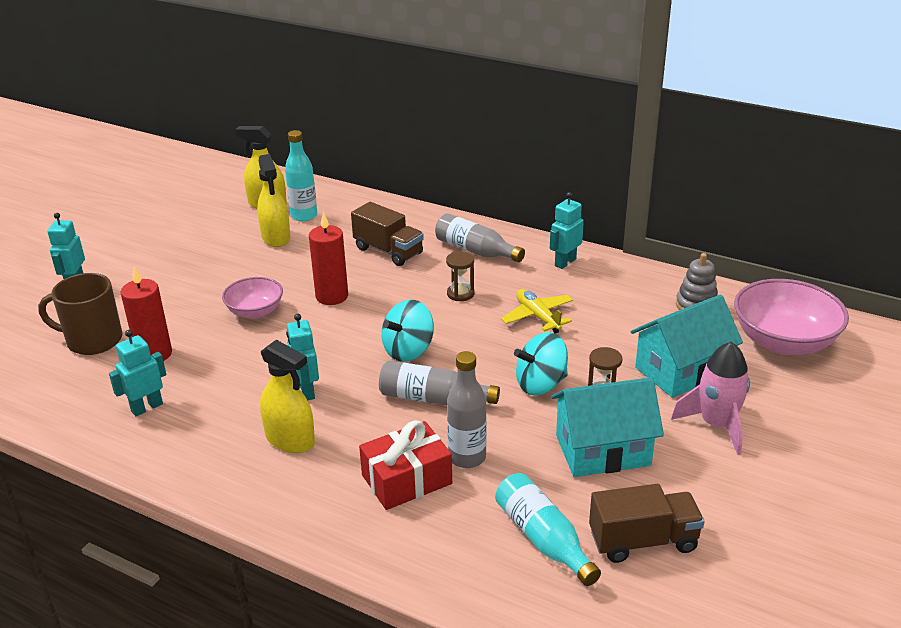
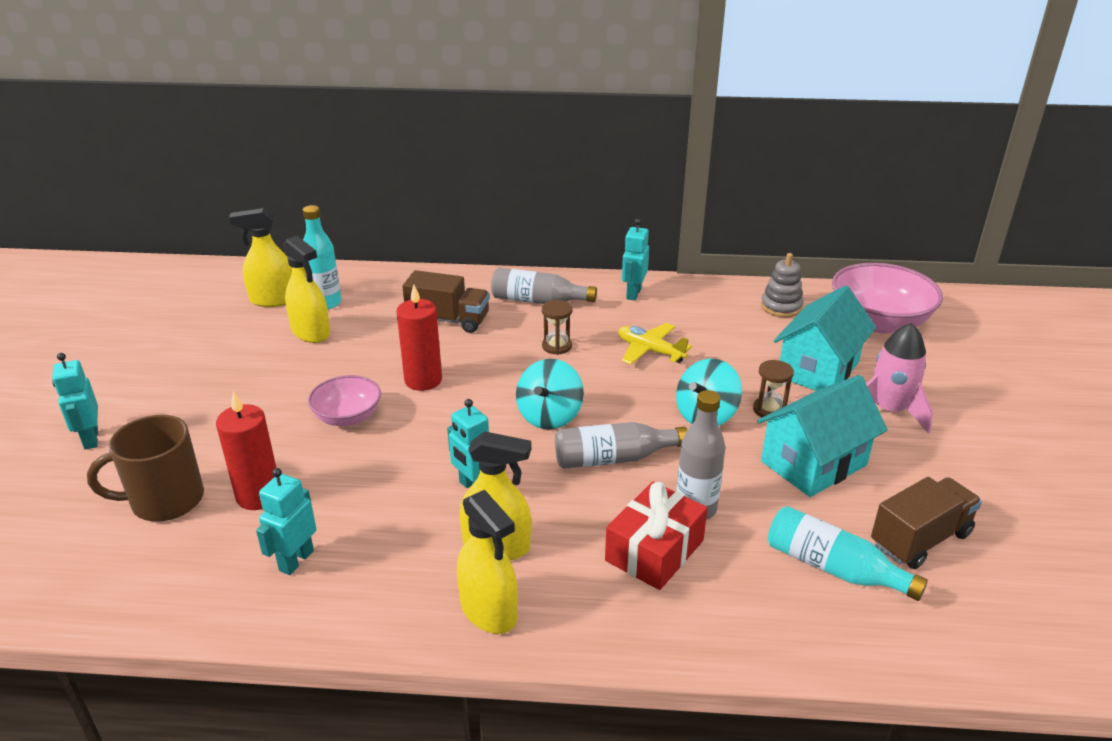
camera: 25 degrees left, 0 degrees up
(249, 483) = (488, 610): none -> yellow spray bottle

